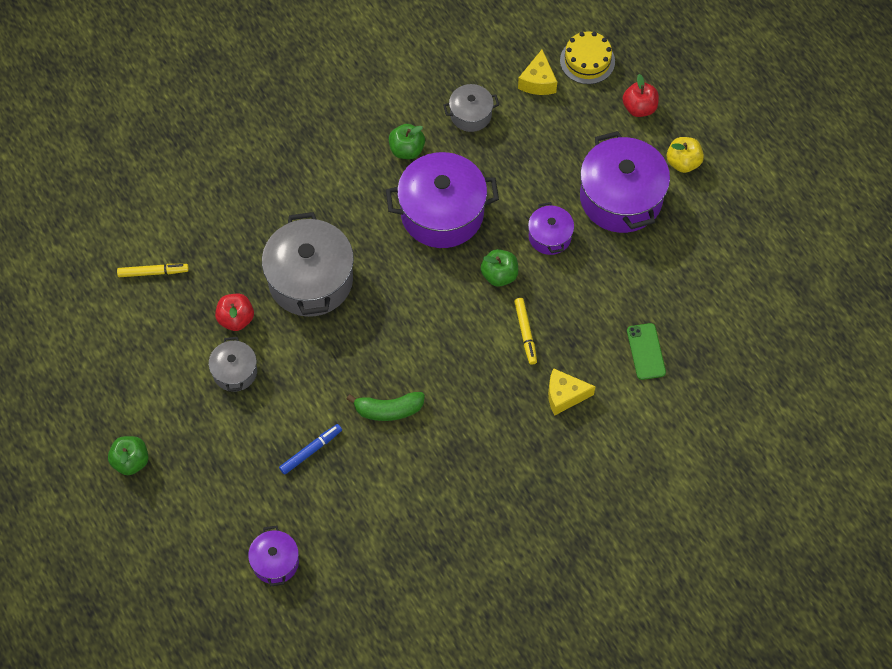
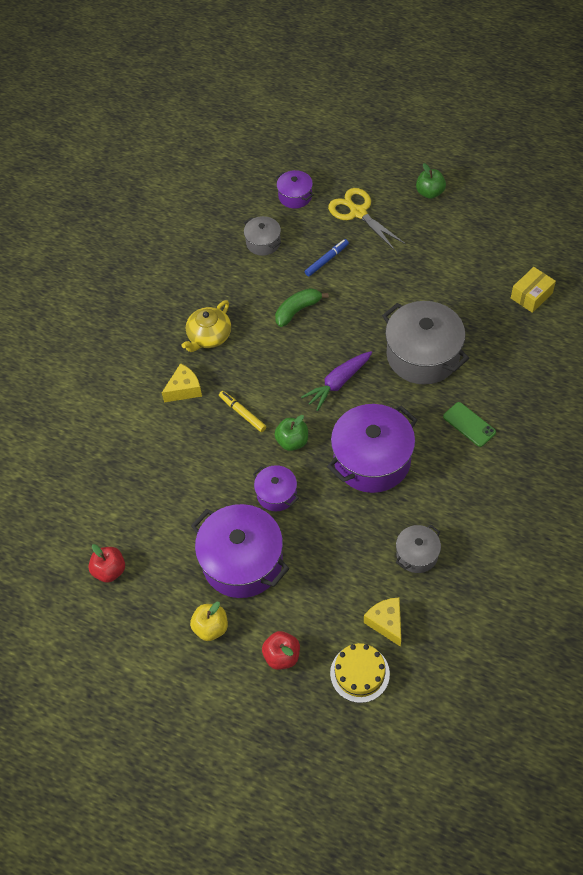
camera: 150 degrees right, 5 degrees down
(153, 272) = (531, 295): yellow marker -> yellow box
(227, 489) = (358, 212): none -> yellow scissors
(235, 372) = (417, 273): grey pot -> grey pot (263, 243)
(236, 319) = (448, 302): red apple -> red apple (110, 570)
(311, 451) = (326, 260): blue marker -> blue marker turned 150 degrees counterclockwise
(407, 150) = (441, 491): green apple -> none
(412, 304) = (338, 383): none -> purple carrot
(499, 440) = (209, 336): none -> yellow teapot
(646, 351) = (145, 454): green phone -> green phone (469, 424)

